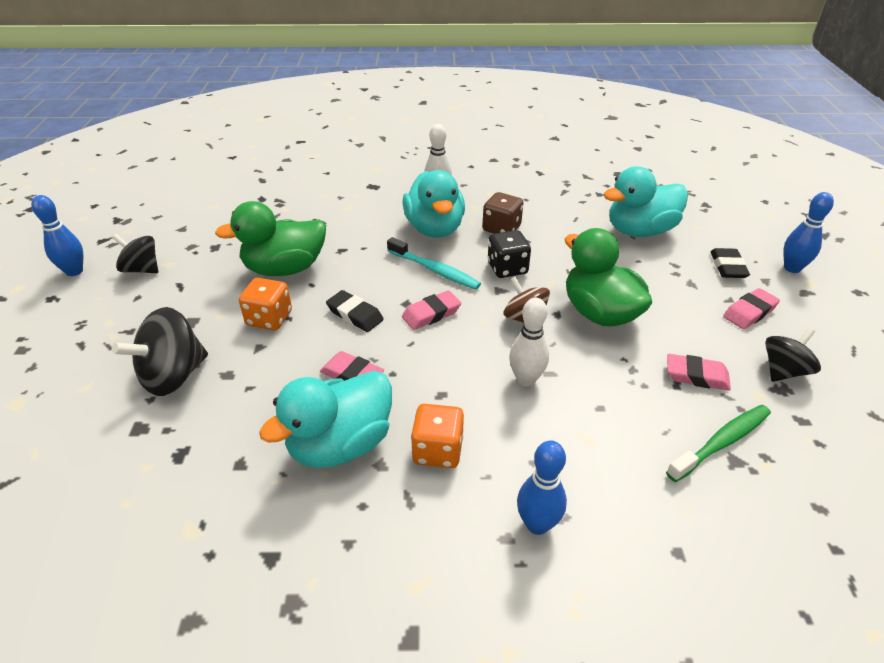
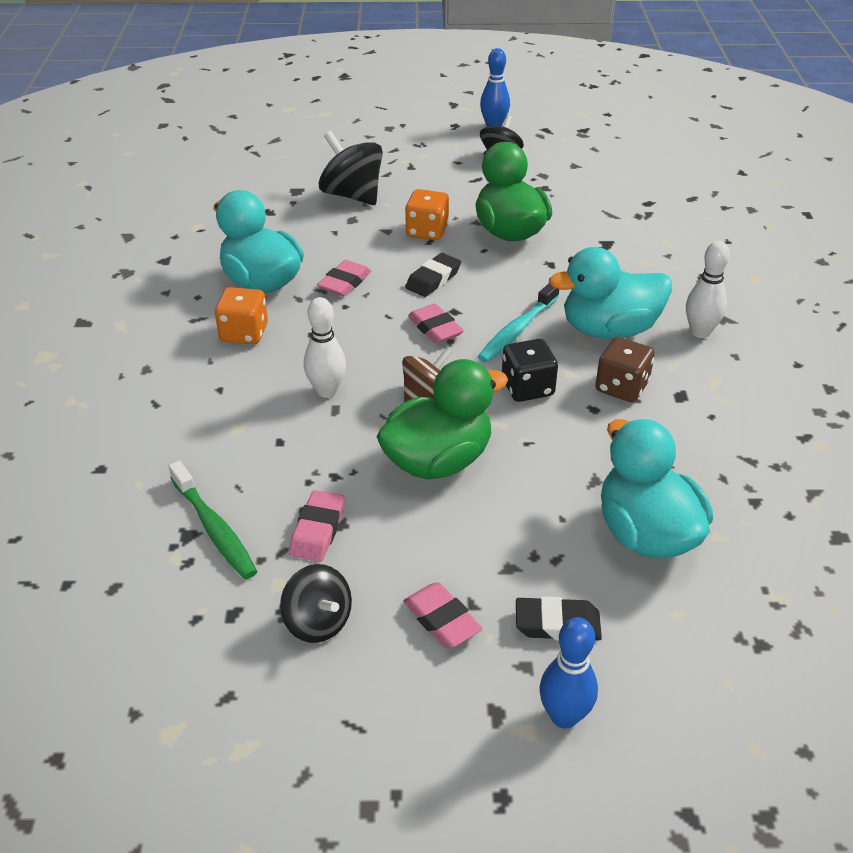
camera: 90 degrees right, 0 degrees up
(537, 524) = (153, 386): blue bowling pin -> none

